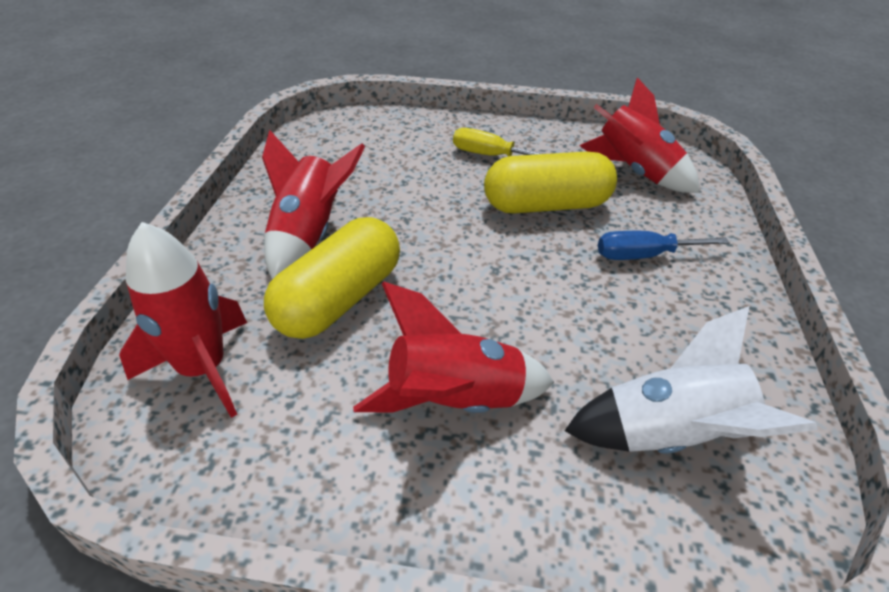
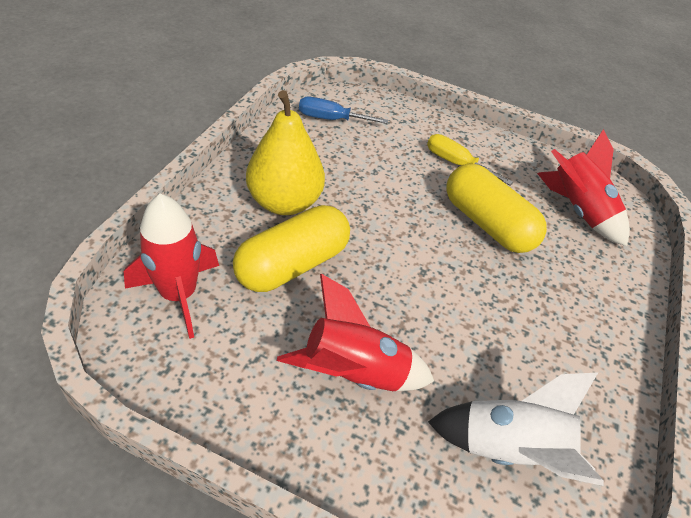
camera: 10 degrees right, 5 degrees up
(308, 236) = (284, 202): red rocket -> yellow pear
(546, 205) = (487, 224): yellow capsule -> yellow capsule turned 45 degrees clockwise
(643, 256) = (552, 292): blue screwdriver -> blue screwdriver (331, 119)

